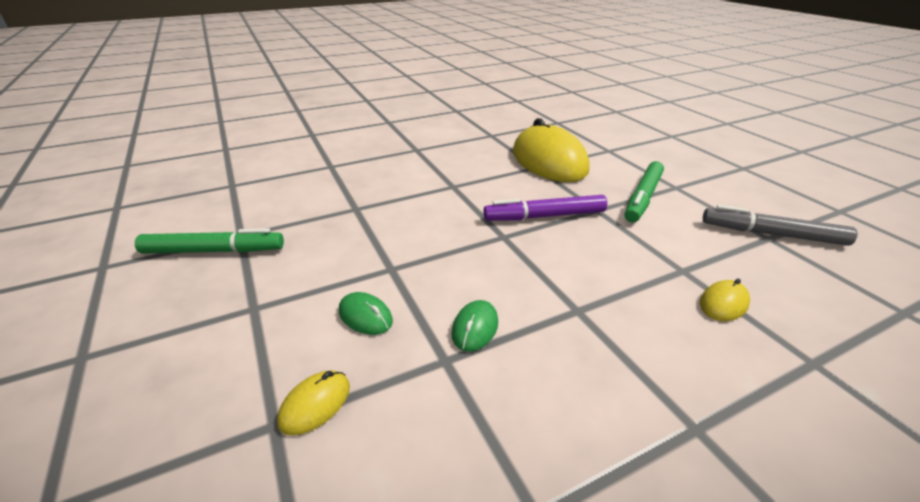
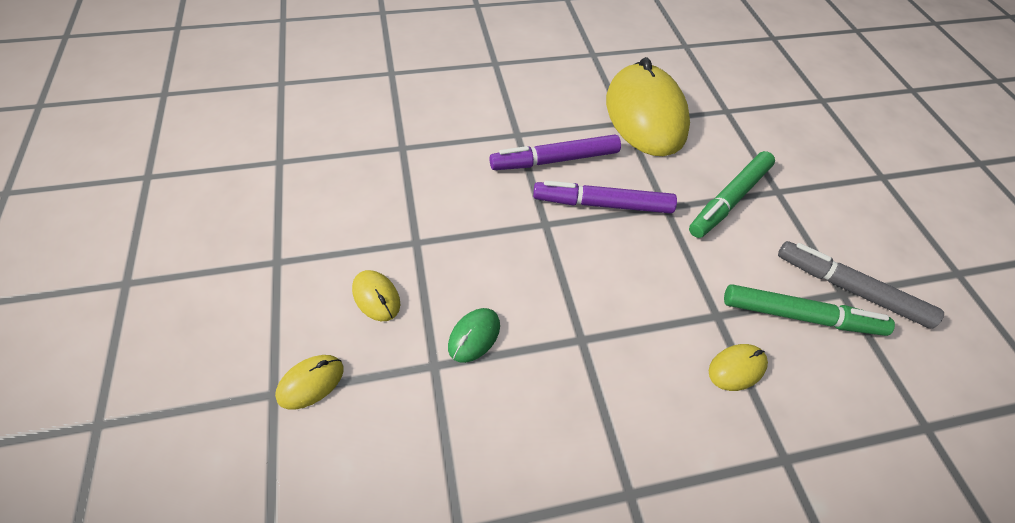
camera: 10 degrees right, 20 degrees up
(214, 251) = (251, 178): green marker -> green marker (800, 316)
(365, 316) = (376, 297): green mouse -> yellow mouse
(491, 196) = (555, 160): none -> purple marker

